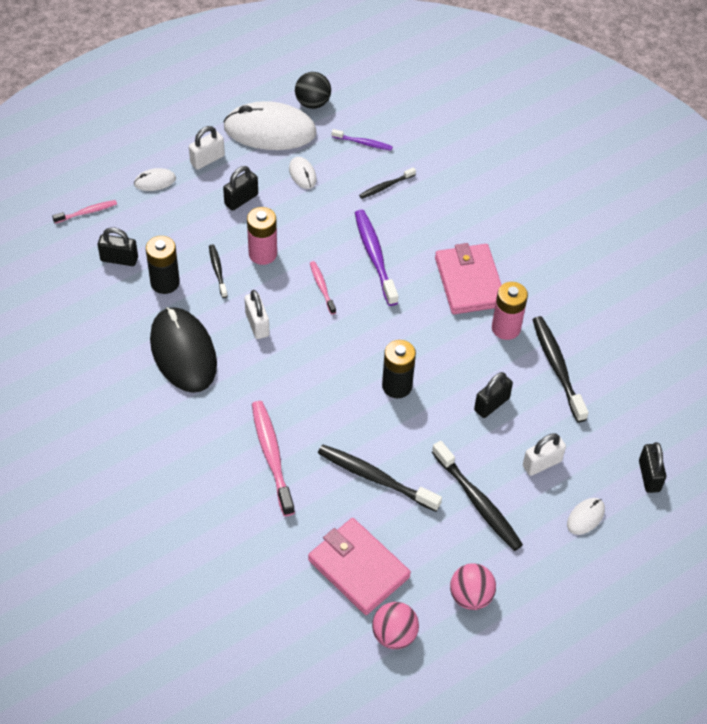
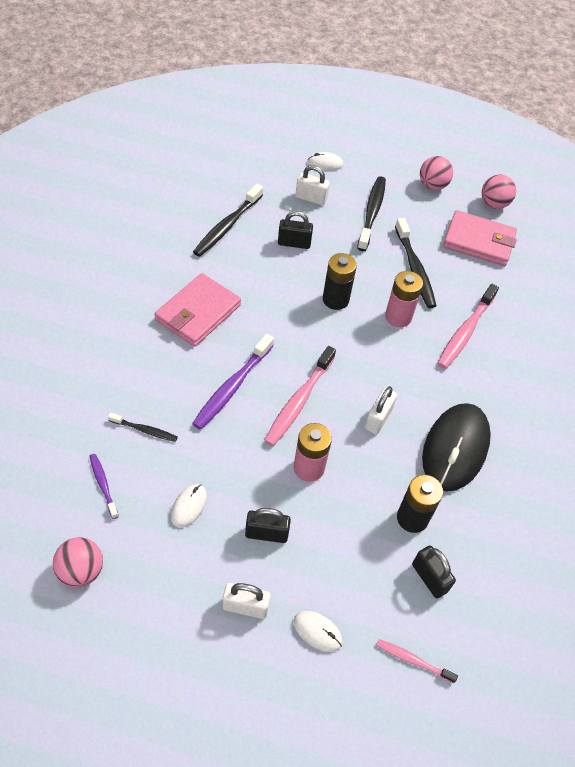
camera: 135 degrees left, 0 degrees up
(217, 271) = (359, 488): black toothbrush -> none
(270, 130) = (155, 580): white mouse -> none
(312, 103) = (81, 571): black ball -> pink ball
(322, 287) = (299, 401): pink toothbrush -> pink toothbrush, size x1.83
(358, 568) = (479, 241): pink wallet -> pink wallet turned 75 degrees counterclockwise
(506, 328) = (221, 269): pink battery -> pink battery (398, 317)
(649, 476) = (265, 150): black padlock -> none

